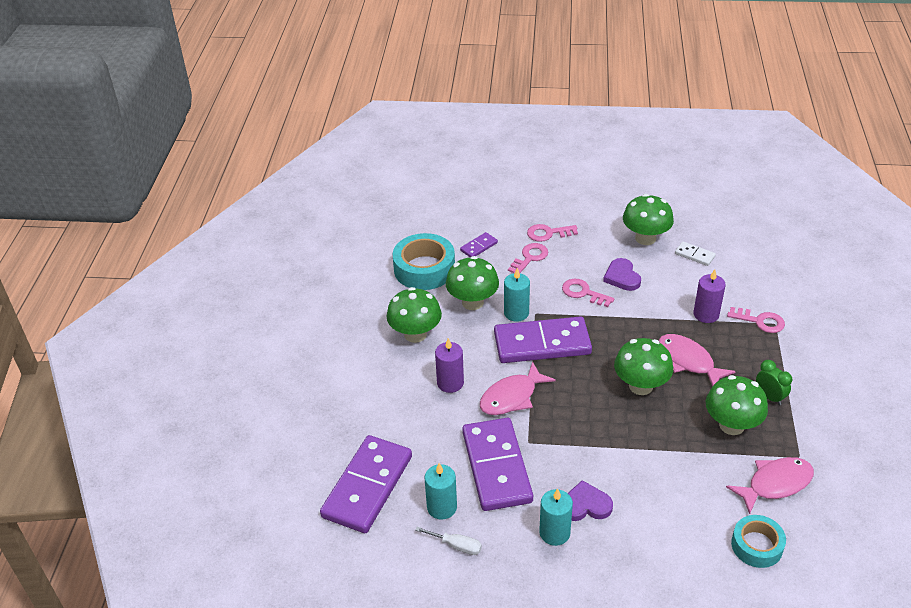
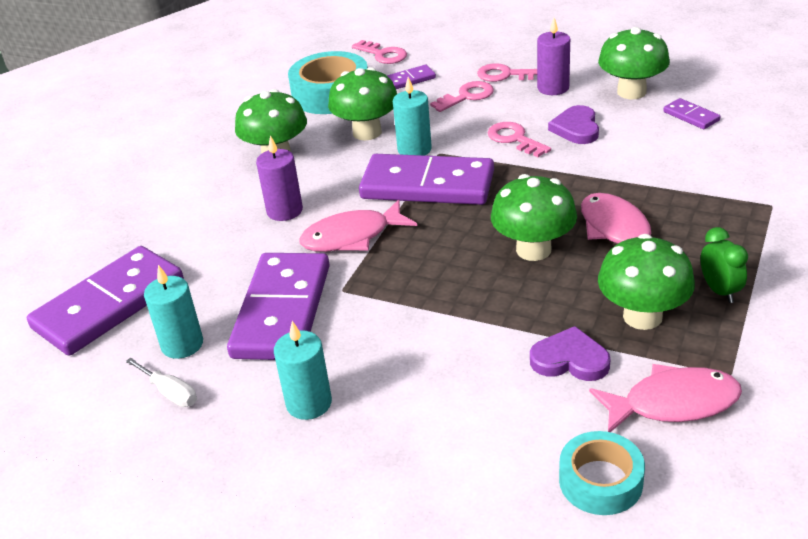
camera: 20 degrees right, 5 degrees down
(585, 505) = (372, 377): purple heart -> purple heart (570, 359)
(694, 255) = (691, 116): white domino -> purple domino
(706, 314) = (672, 182): purple candle -> purple candle (553, 88)
(760, 321) = (750, 199): pink key -> pink key (383, 54)

